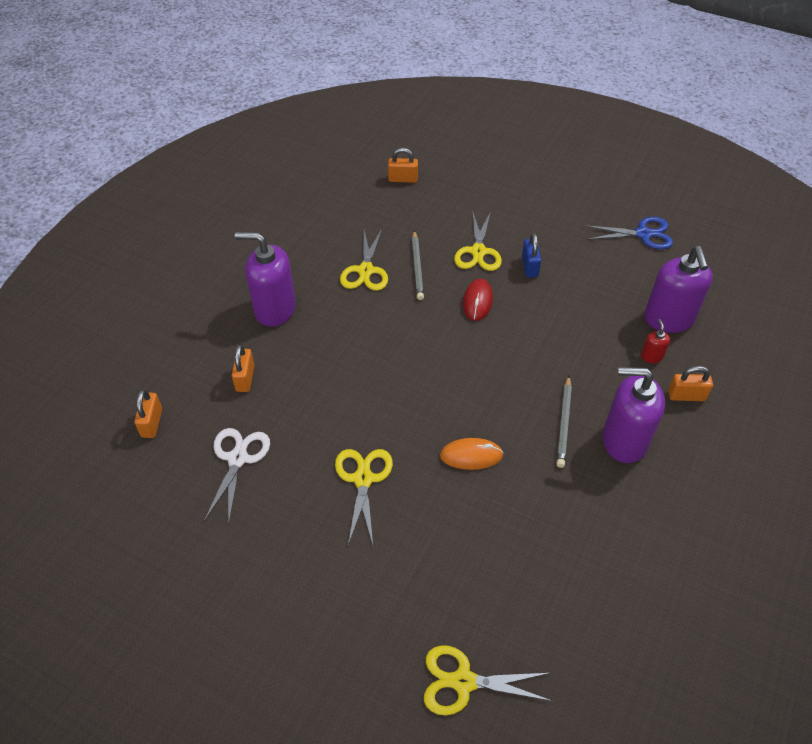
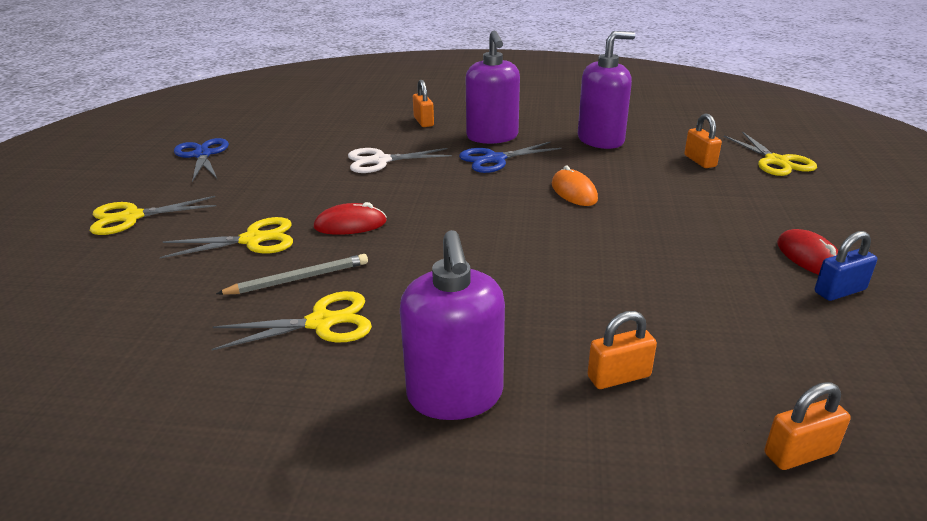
camera: 110 degrees left, 20 degrees down
(237, 458) = (746, 335): white scissors -> white scissors (380, 161)
(288, 562) = (809, 257): none -> red mouse
(363, 479) = (665, 240): yellow scissors -> yellow scissors (131, 217)
(403, 179) = (59, 343): orange padlock -> orange padlock (700, 161)
(529, 266) = (274, 204): blue padlock -> blue padlock (839, 291)
(564, 423) = (495, 159): grey pencil -> blue scissors
(651, 356) = (385, 136): red soap dispenser -> none
(669, 319) = (332, 134): purple soap dispenser -> purple soap dispenser (601, 140)

